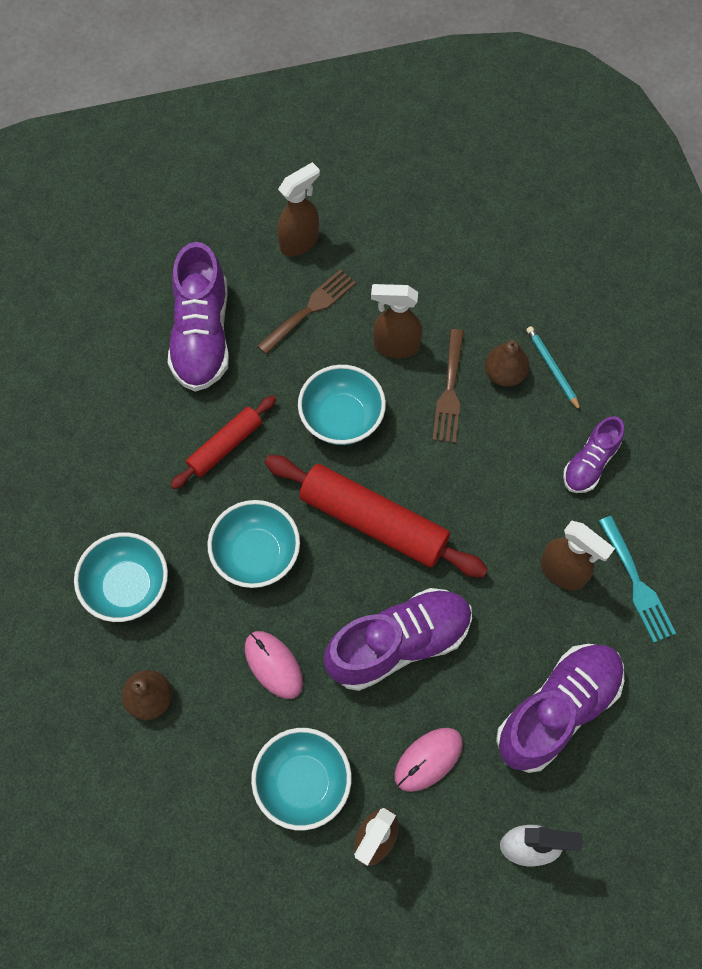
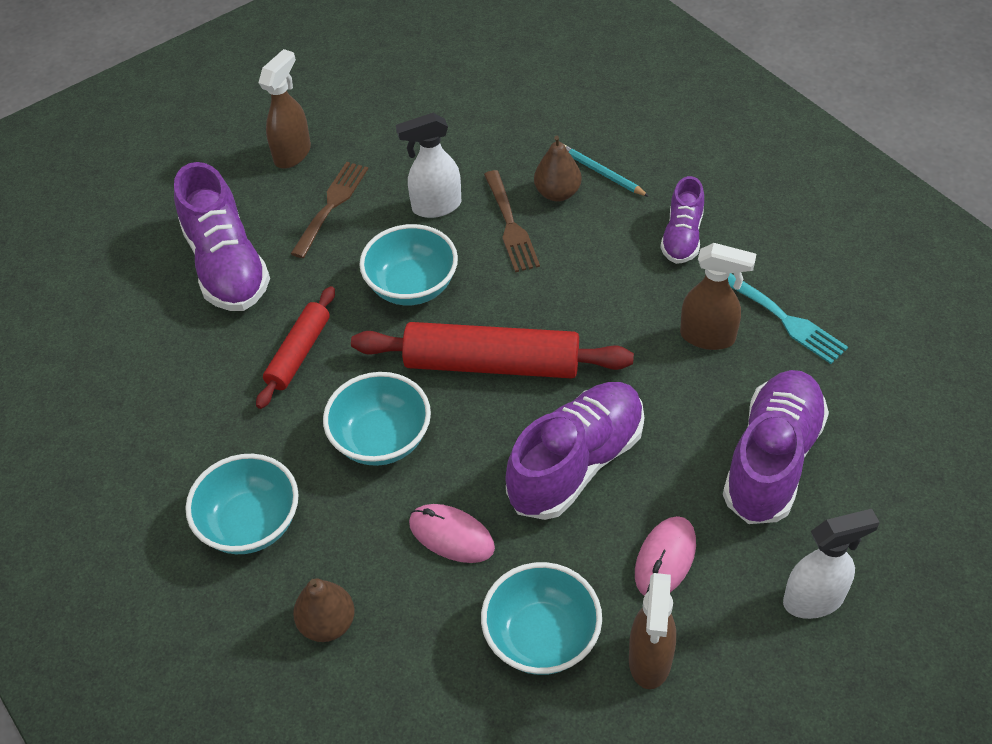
camera: 20 degrees left, 15 degrees down
(395, 346) = (435, 206): brown spray bottle -> white spray bottle

